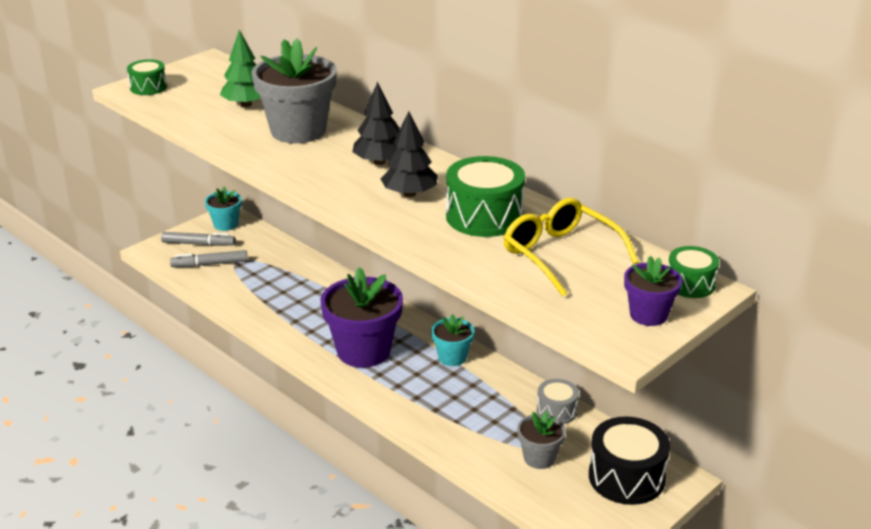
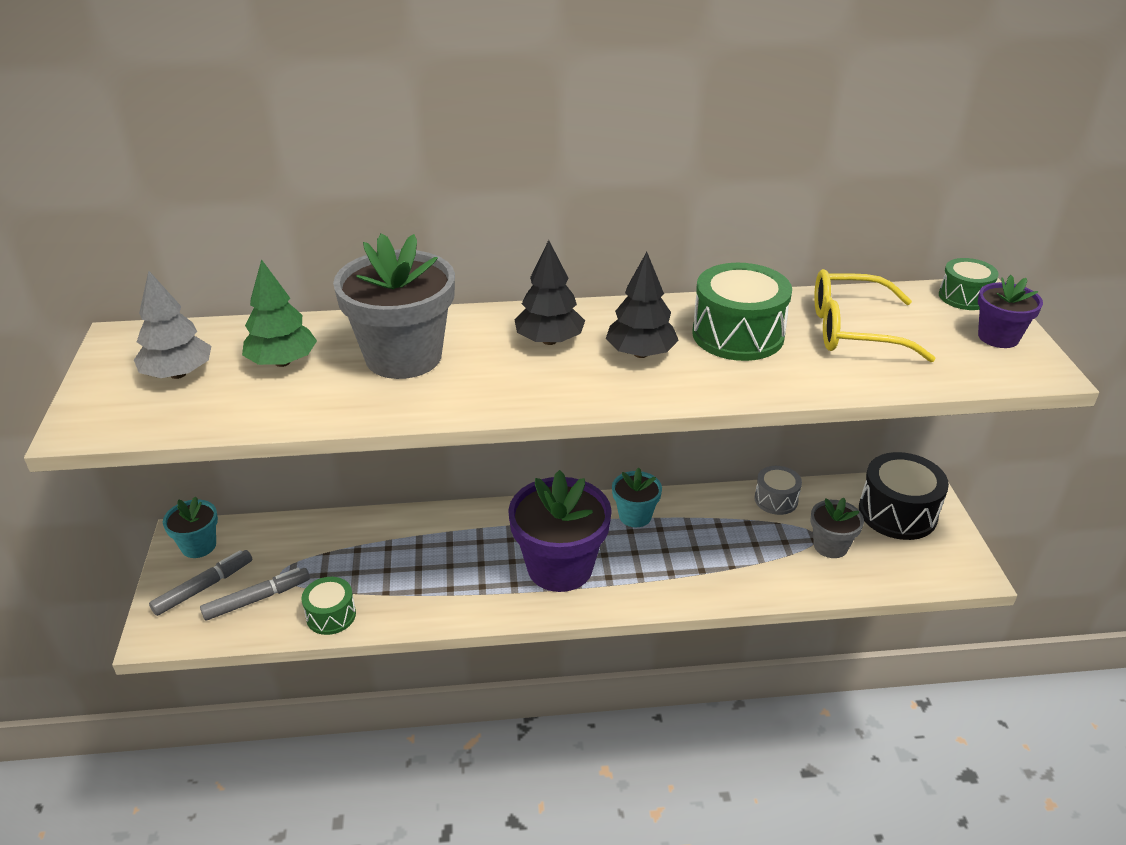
camera: 50 degrees left, 5 degrees up
(148, 87) = (108, 410): green drum -> green drum (331, 615)
(199, 87) = (178, 374): none -> grey tree
(210, 264) = (257, 599): grey marker -> grey marker turned 150 degrees counterclockwise

